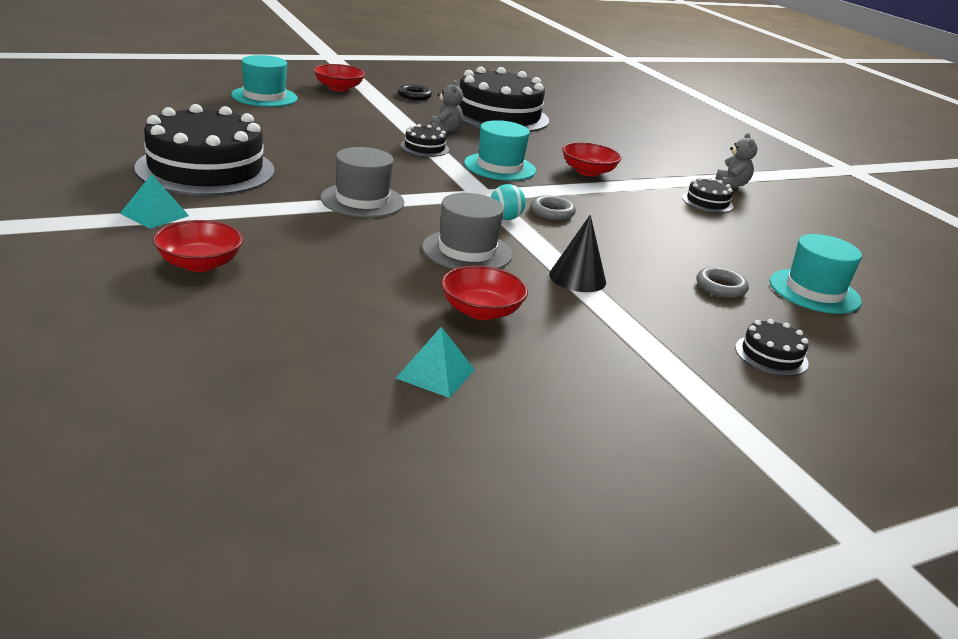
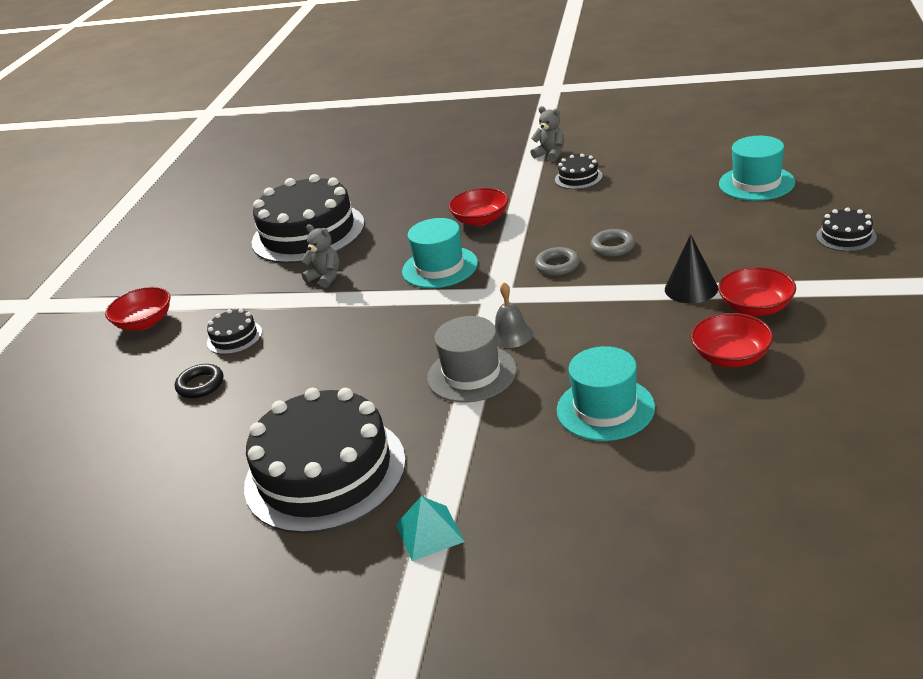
camera: 45 degrees left, 5 degrees up
(199, 264) = (567, 516): red bowl -> red bowl (756, 307)
(264, 97) = (129, 386): turquoise hat -> turquoise hat (605, 408)
(414, 96) = (211, 273): black ring -> black ring (200, 385)
(424, 147) = (362, 302): black cake -> black cake (234, 337)
(429, 208) = (511, 335): none -> grey bell
(436, 373) = (828, 408): turquoise pyramid -> none
(467, 251) = (614, 335): grey hat -> none
(505, 218) = (557, 295): turquoise ball -> none
(721, 287) = (734, 223): grey ring -> grey ring (613, 247)

